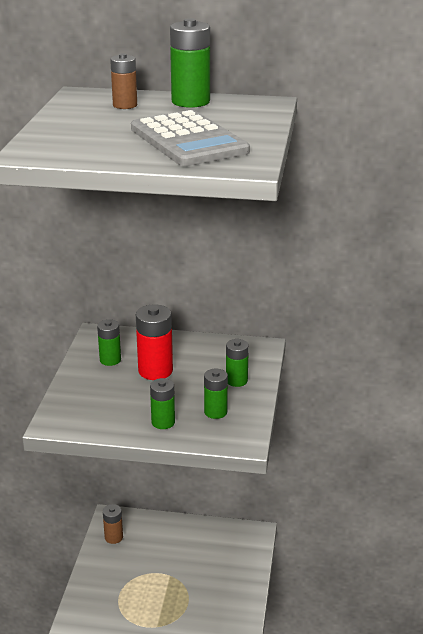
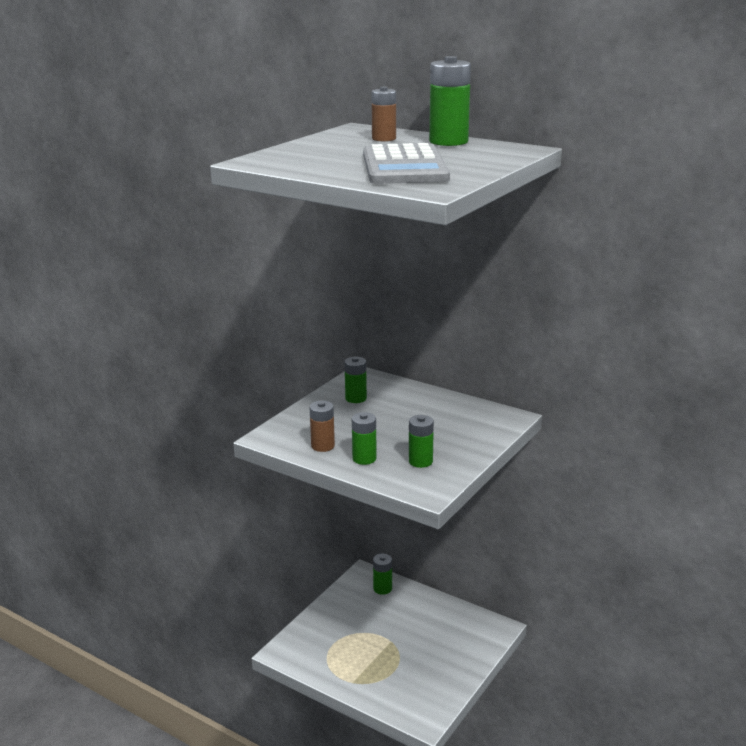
camera: 25 degrees right, 5 degrees down
(113, 537) = (357, 592): brown battery -> brown battery (323, 446)
(155, 371) = (390, 415): red battery -> none
(236, 380) = (462, 440): green battery -> green battery (382, 588)

